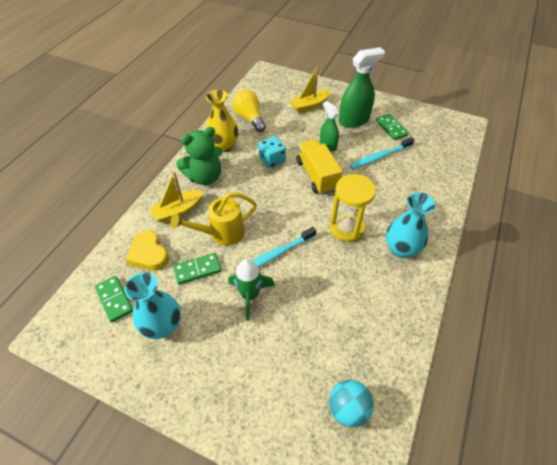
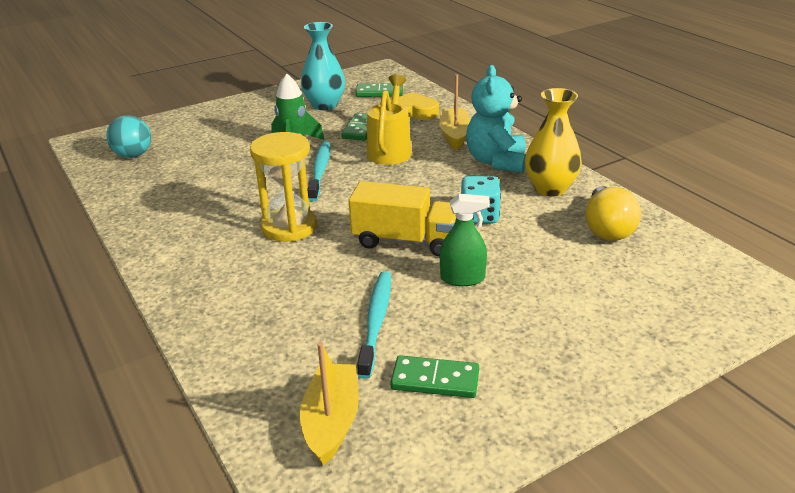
camera: 125 degrees right, 20 degrees down
(205, 177) = (496, 161): green teddy bear -> turquoise teddy bear
(249, 118) = (607, 228): yellow light bulb -> yellow light bulb turned 90 degrees clockwise
(309, 105) = (599, 305): yellow boat -> yellow boat (332, 421)
(354, 120) = (505, 341): green spray bottle -> none
(401, 249) = (205, 252): turquoise vase -> none

